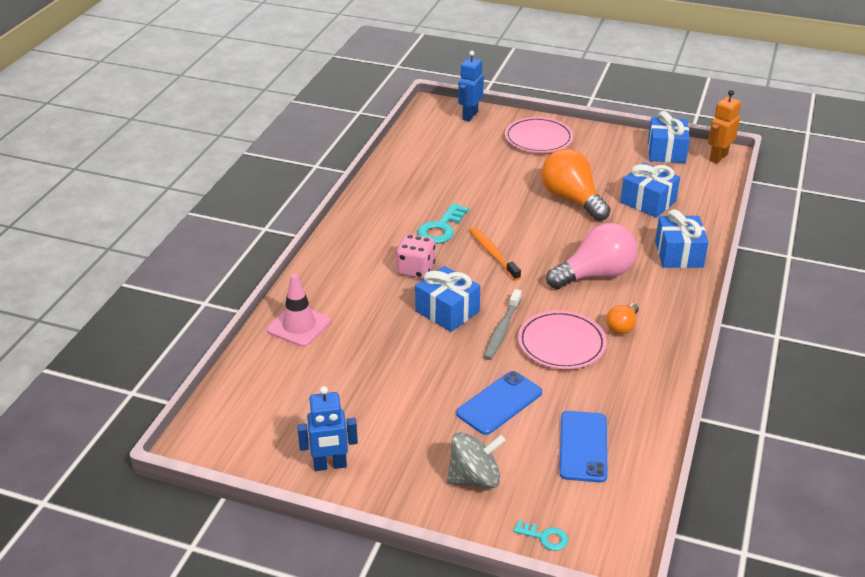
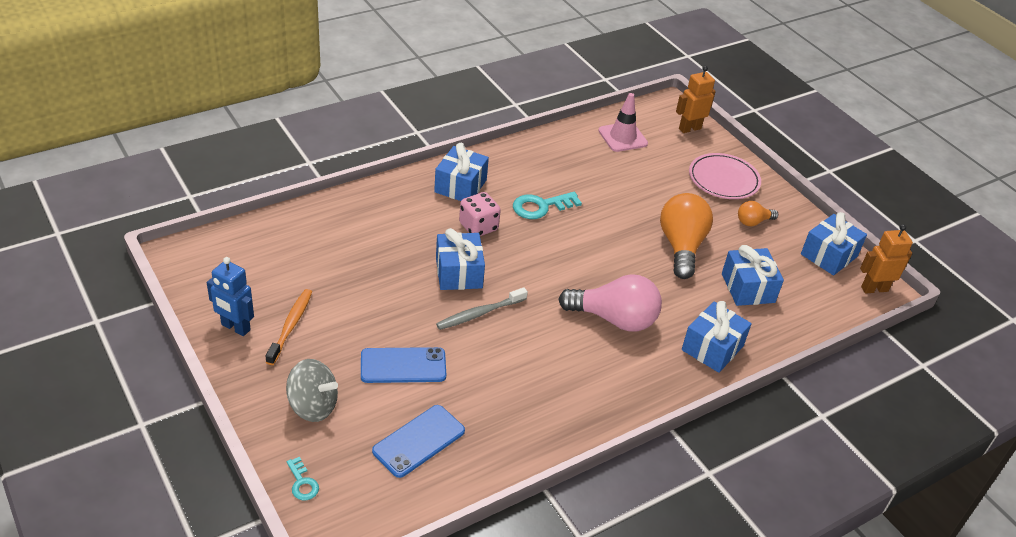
camera: 35 degrees right, 5 degrees up
(299, 326) = (343, 217): pink traffic cone -> pink traffic cone (622, 137)
(361, 248) = (460, 186): none -> blue gift
(469, 116) = (689, 128): blue robot -> orange robot
(493, 253) = (554, 251): orange toothbrush -> orange toothbrush (290, 326)
(561, 343) = (510, 354): pink plate -> none
(622, 326) = (578, 374): orange light bulb -> orange light bulb (753, 222)

